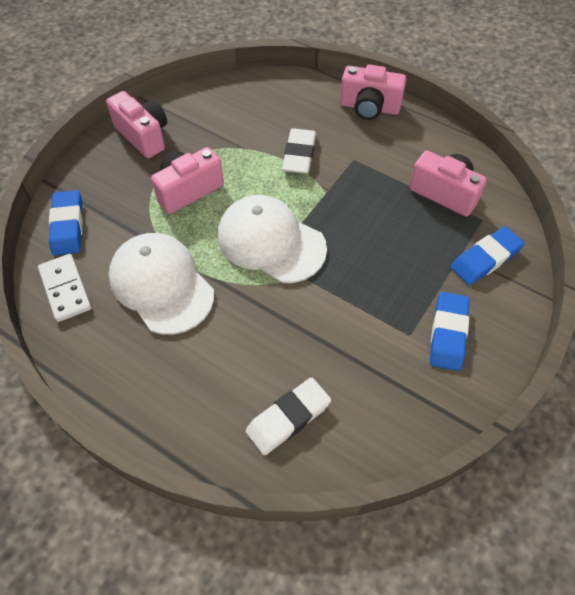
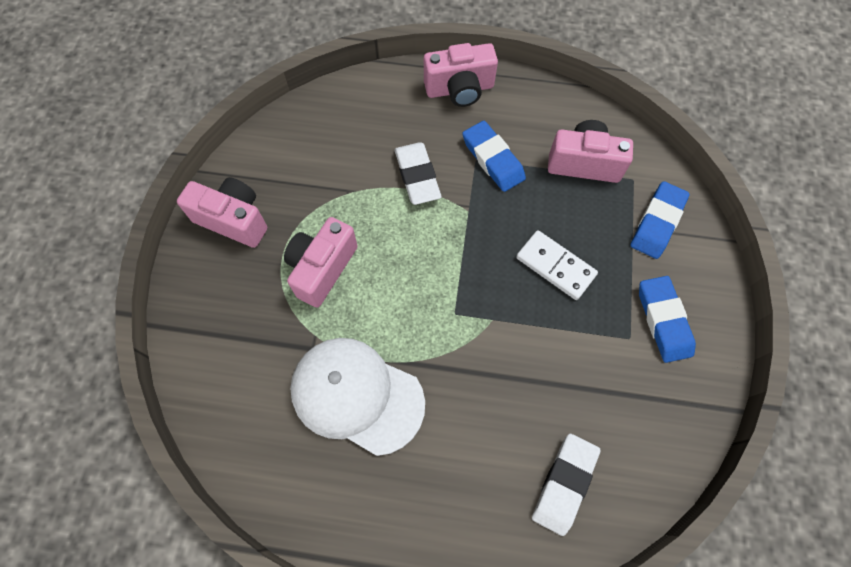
camera: 25 degrees left, 10 degrees up
(65, 289) = (254, 449): white domino -> white domino (555, 266)
(67, 226) = (211, 370): blue eraser -> blue eraser (493, 159)
(270, 242) = (443, 293): white cap -> none

